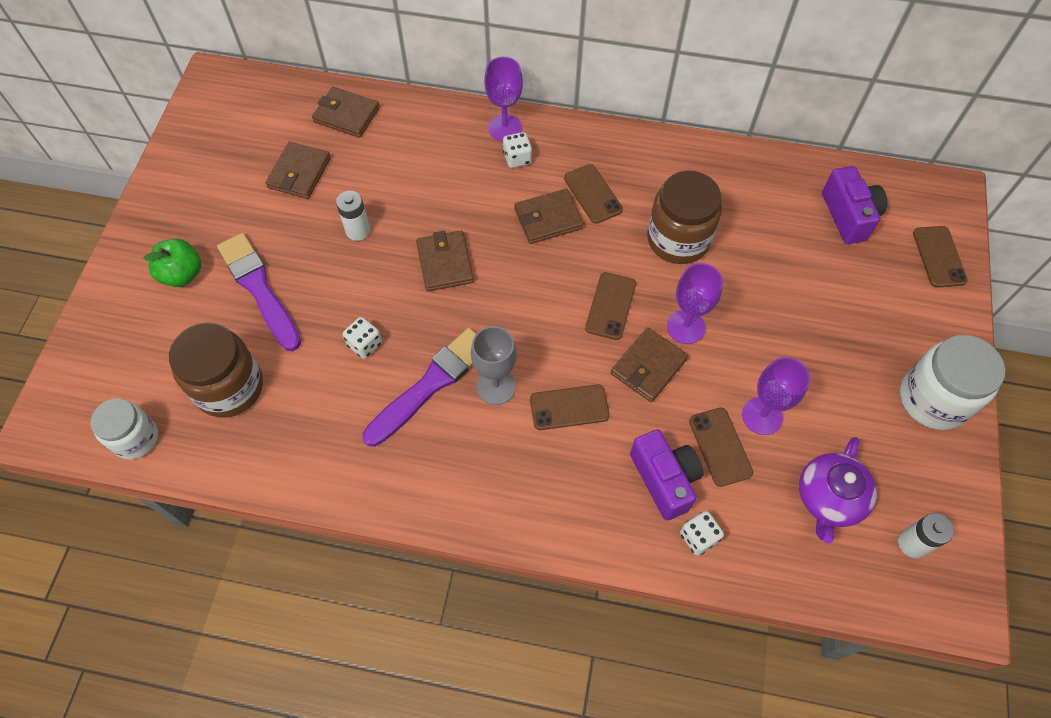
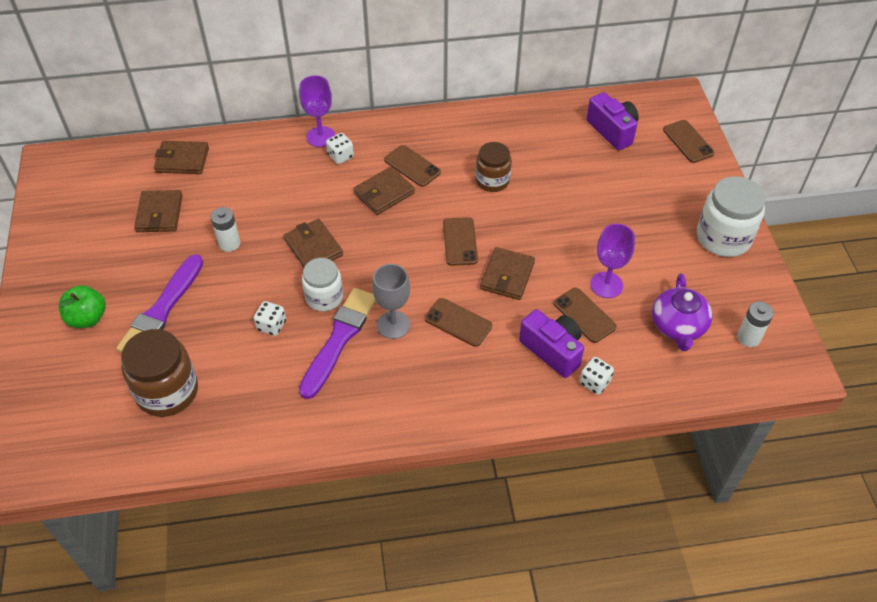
camera: 20 degrees left, 10 degrees down
(135, 438) = (99, 455): white jar -> white jar (324, 297)
(259, 289) = (162, 310): purple brush -> purple brush turned 105 degrees counterclockwise
(569, 407) = (458, 322): brown phone -> brown phone turned 60 degrees clockwise
(678, 239) = (492, 180): brown jar -> brown jar, size x0.65
(685, 327) = (524, 240): purple goblet -> none

